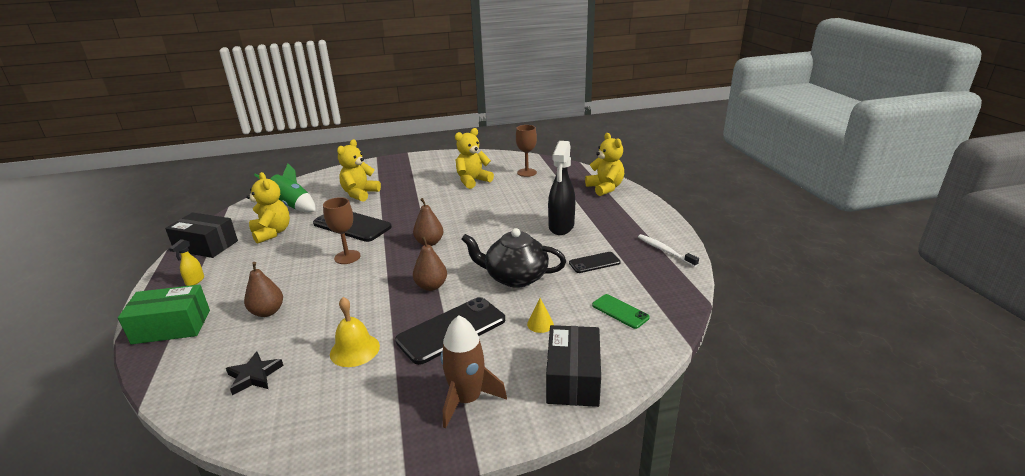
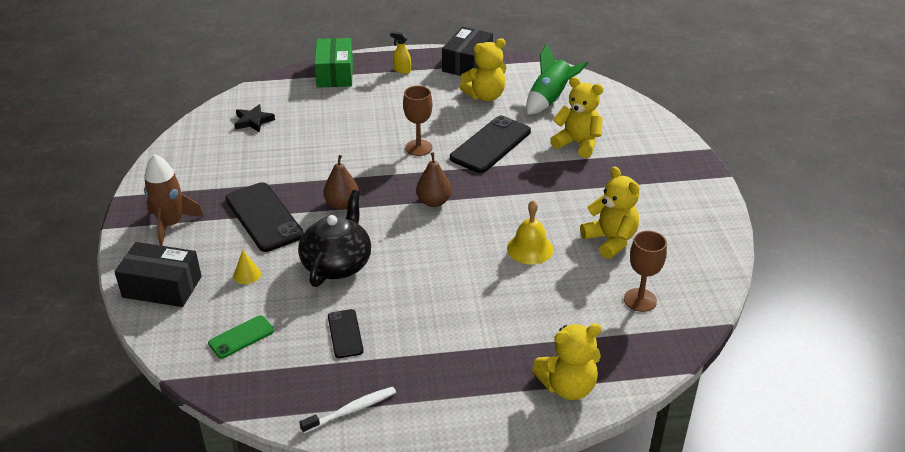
camera: 95 degrees right, 10 degrees up
(267, 312) = (337, 114): brown pear -> none
(354, 350) = (262, 164): yellow bell -> yellow bell (530, 248)
(561, 227) = (445, 316): black spray bottle -> none

